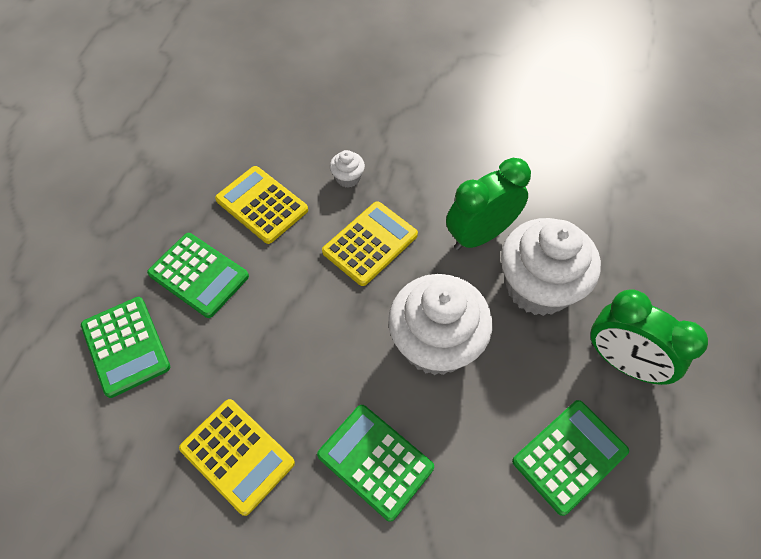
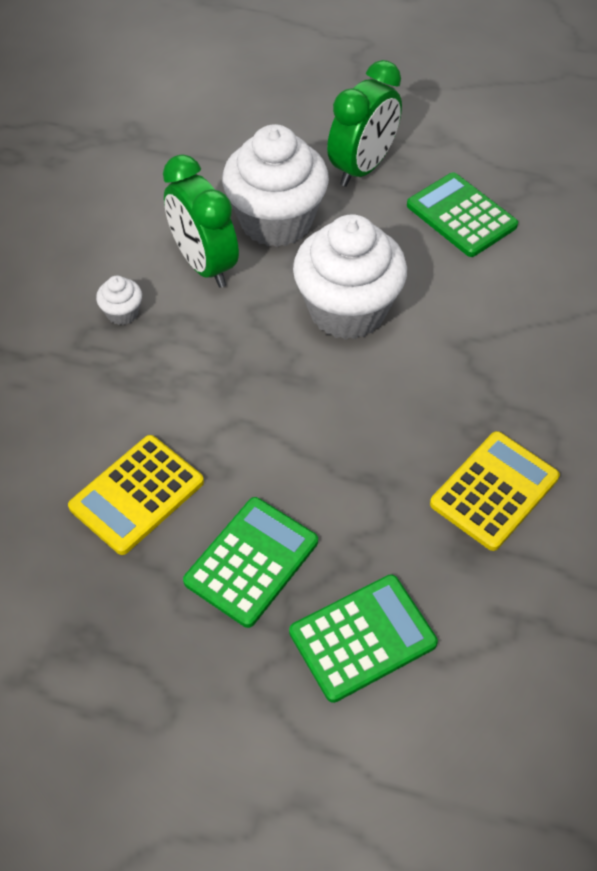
camera: 90 degrees left, 5 degrees down
(348, 178) = (101, 395): white cupcake -> white cupcake (122, 313)
(370, 243) = (210, 370): yellow calculator -> none
(375, 461) = (485, 364): green calculator -> none

